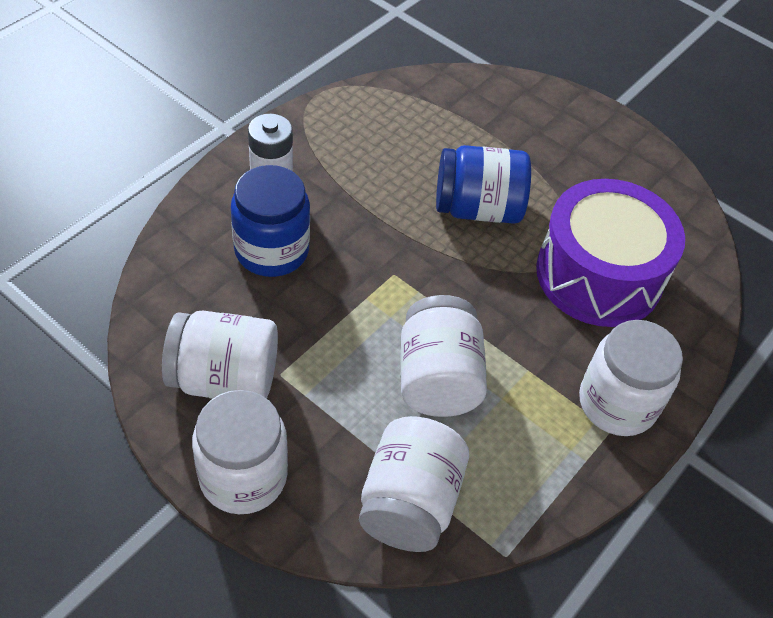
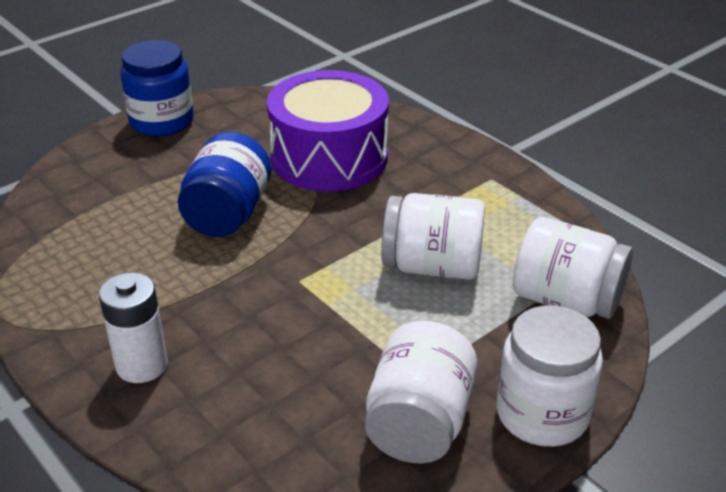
camera: 75 degrees left, 15 degrees down
(271, 250) = (242, 372): blue jar -> blue jar (162, 122)
(617, 403) = (466, 171): white jar -> none

